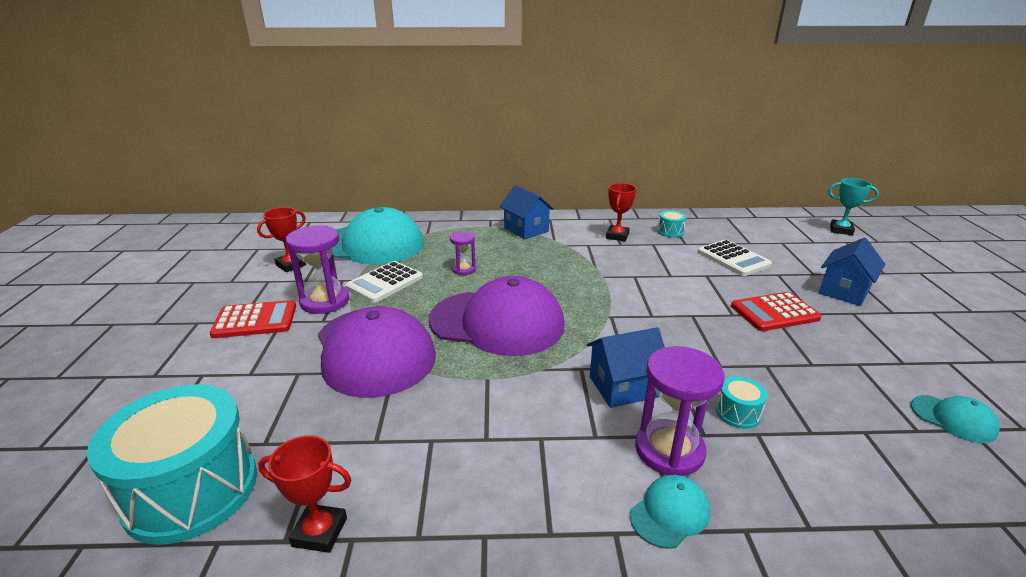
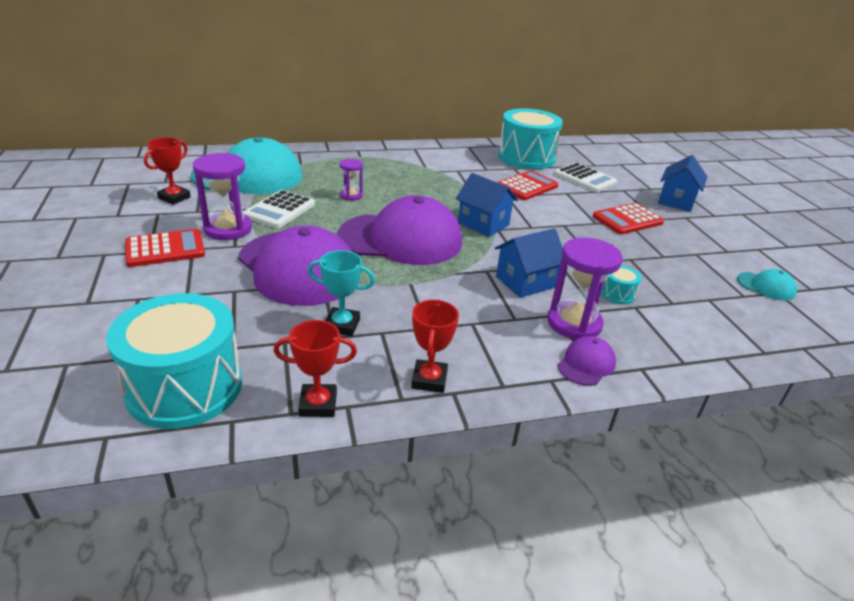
camera: 15 degrees left, 5 degrees up
(526, 230) = (396, 158): blue house -> blue house (483, 224)
(617, 236) = (481, 162): red trophy -> red trophy (429, 380)
(661, 266) = (527, 186): none -> red calculator
(669, 513) = (586, 364): turquoise cap -> purple cap
(670, 232) = (526, 157): turquoise drum -> turquoise drum, size x2.45
(841, 230) = (665, 153): turquoise trophy -> turquoise trophy (342, 325)

